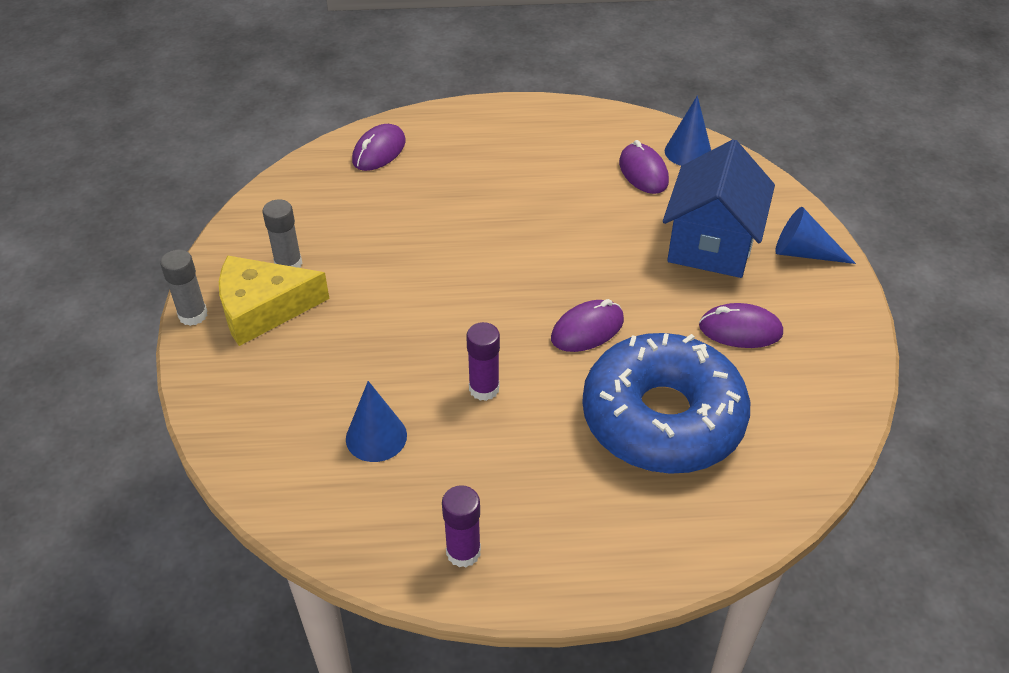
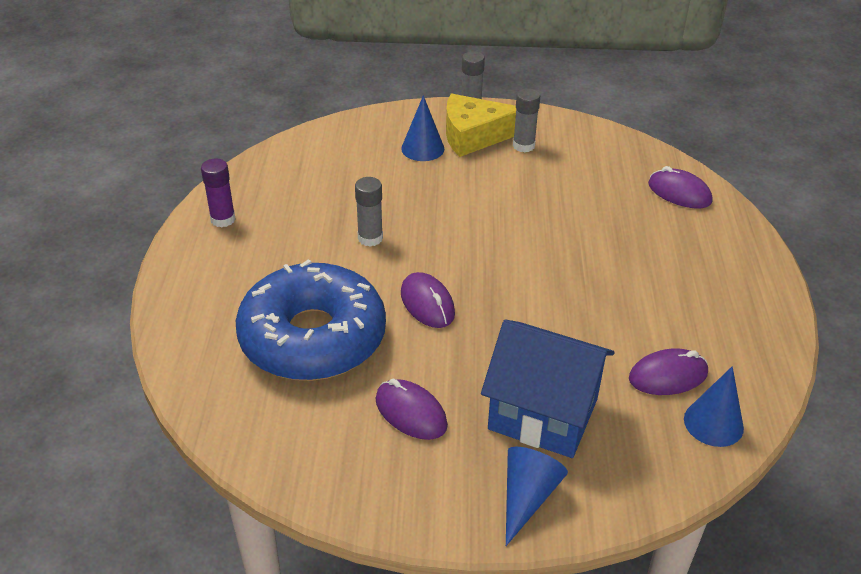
camera: 95 degrees right, 5 degrees down
(263, 308) = (474, 135): yellow cheese -> yellow cheese turned 90 degrees counterclockwise
(376, 437) = (336, 185): blue cone -> blue cone (422, 148)
(484, 389) = (370, 238): purple glue stick -> grey glue stick
(740, 330) = (411, 413): purple mouse -> purple mouse turned 60 degrees counterclockwise

